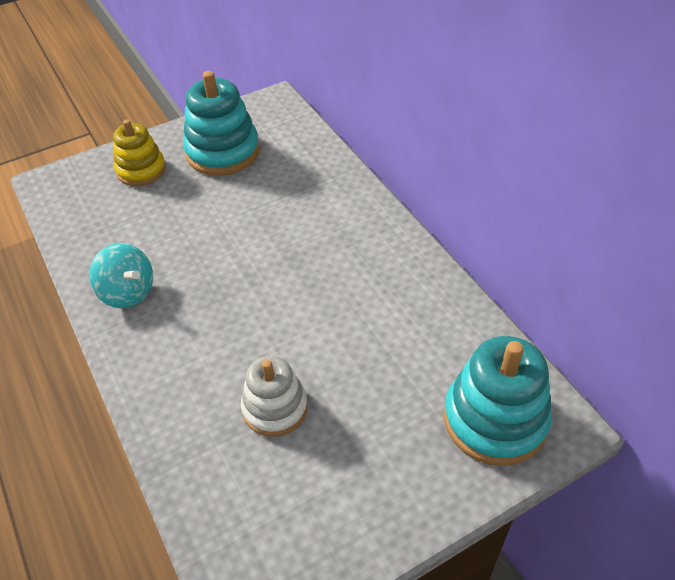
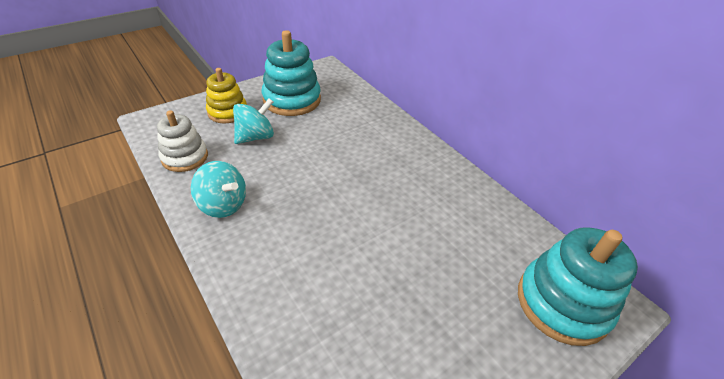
camera: 10 degrees left, 5 degrees down
(172, 205) = (255, 137): none -> turquoise spinning top
(275, 408) = (369, 302): white stacking toy -> white stacking toy (185, 157)

